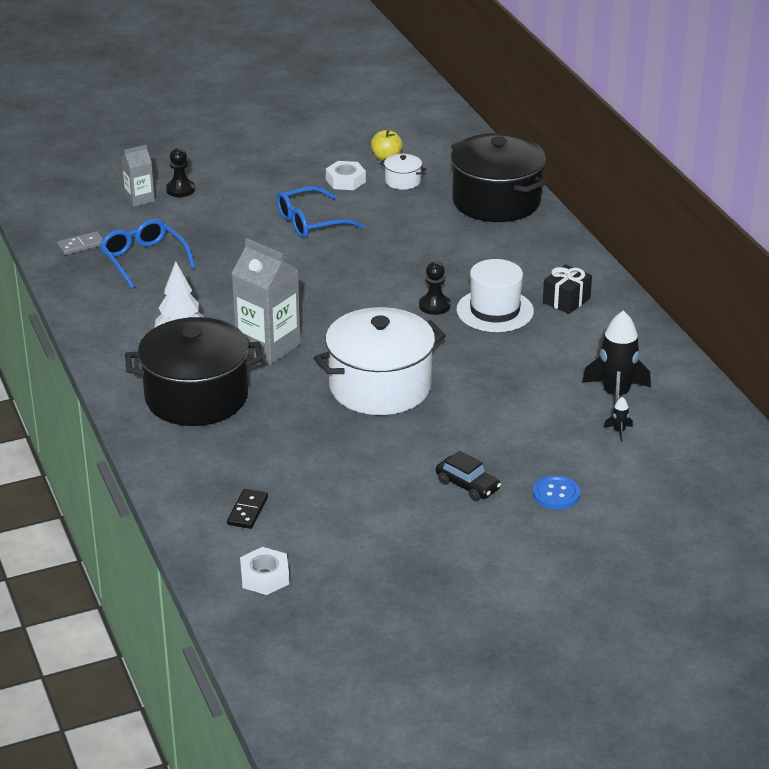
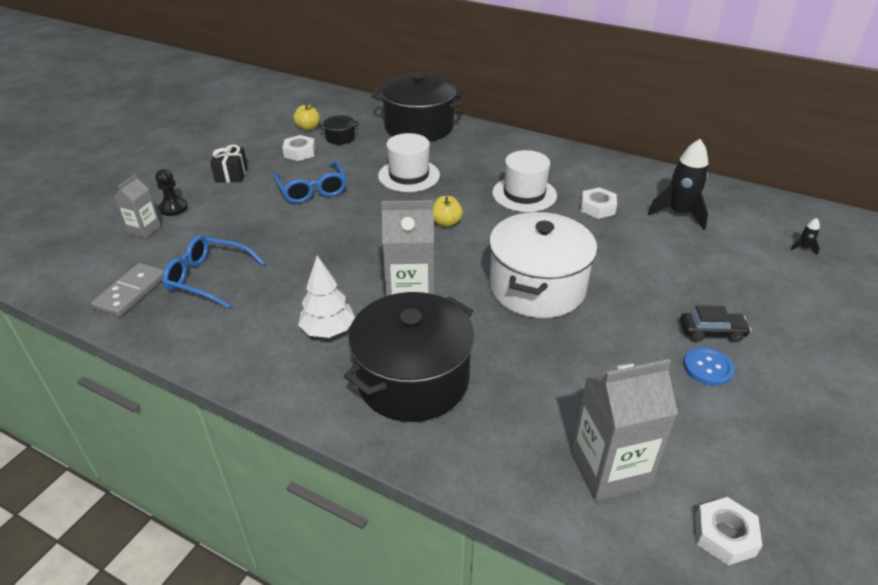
camera: 40 degrees left, 5 degrees up
(81, 245) = (131, 292): grey domino -> grey domino, size x1.50
(247, 511) = (609, 470): black domino -> grey carton
(310, 223) = (312, 190): blue glasses -> blue glasses turned 45 degrees counterclockwise
(384, 302) = (446, 223): none -> yellow apple
(402, 181) = (340, 138): white pot -> black pot
(413, 246) = (409, 175): none -> white hat
(434, 306) = (482, 209): black pawn -> none
(544, 354) = (597, 207): none -> white nut
(556, 494) = (767, 303): blue button -> blue button (707, 368)
(566, 300) = (554, 168): black gift -> black gift (231, 174)
(619, 431) = (721, 236): black rocket -> black rocket (803, 248)

